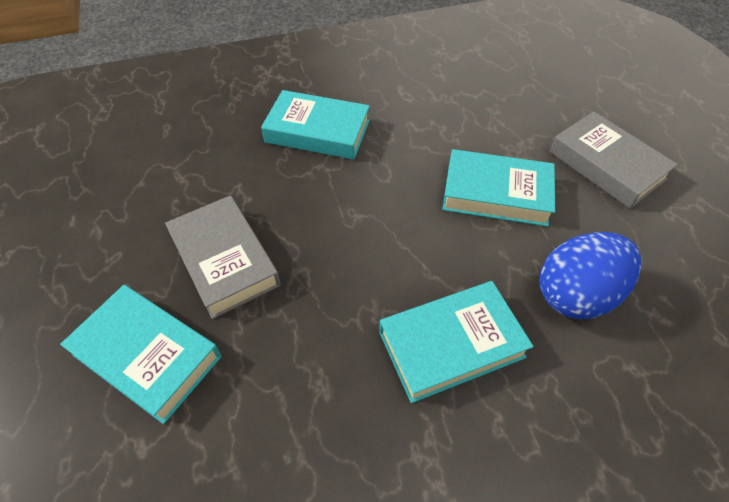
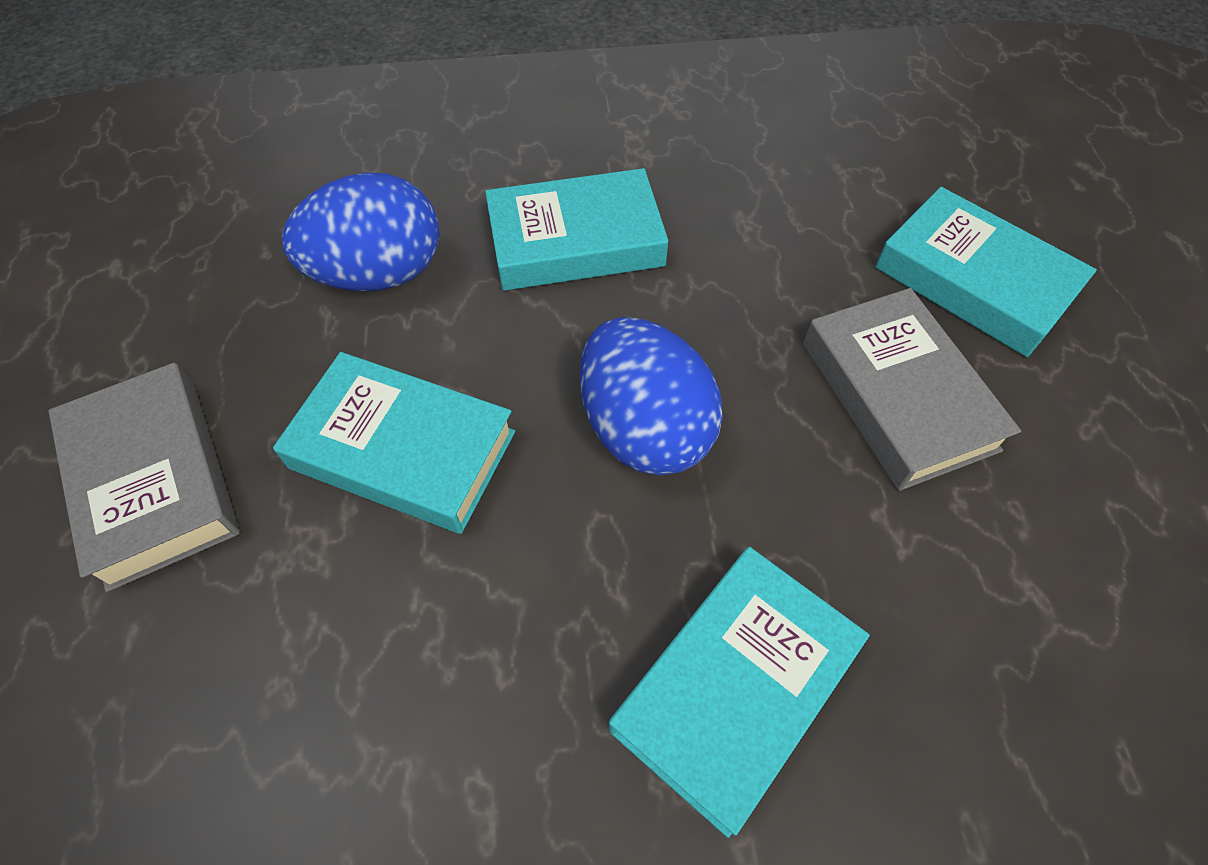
camera: 170 degrees left, 5 degrees up
(317, 131) = (734, 687): turquoise book -> turquoise book turned 75 degrees counterclockwise
(372, 221) = (644, 428): none -> blue egg

